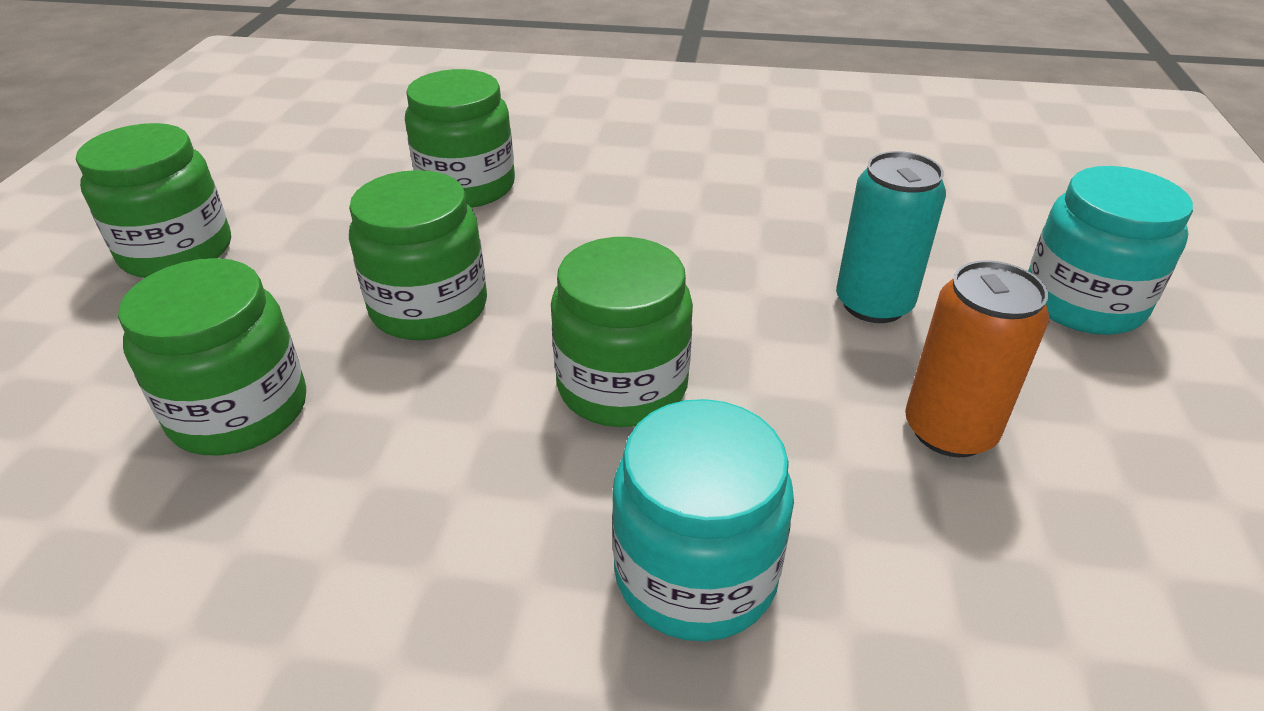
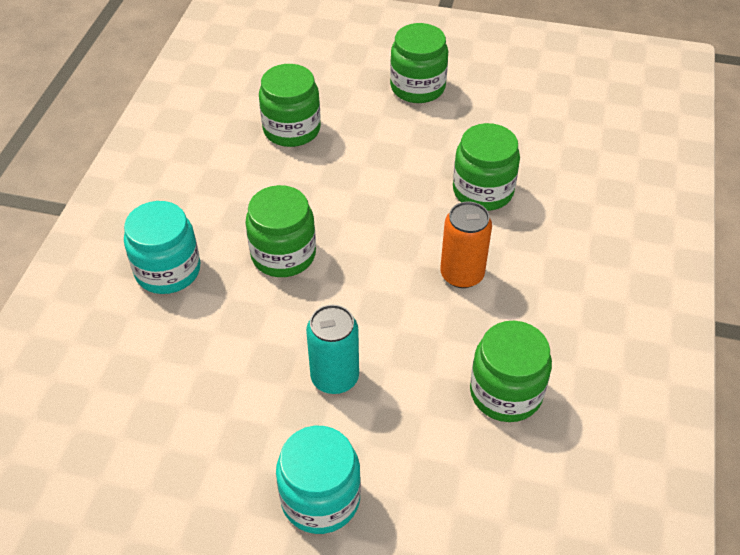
camera: 95 degrees right, 10 degrees up
(429, 307) = (357, 182): green jar -> green jar (506, 392)
(949, 430) = (224, 383): orange can -> orange can (462, 274)

